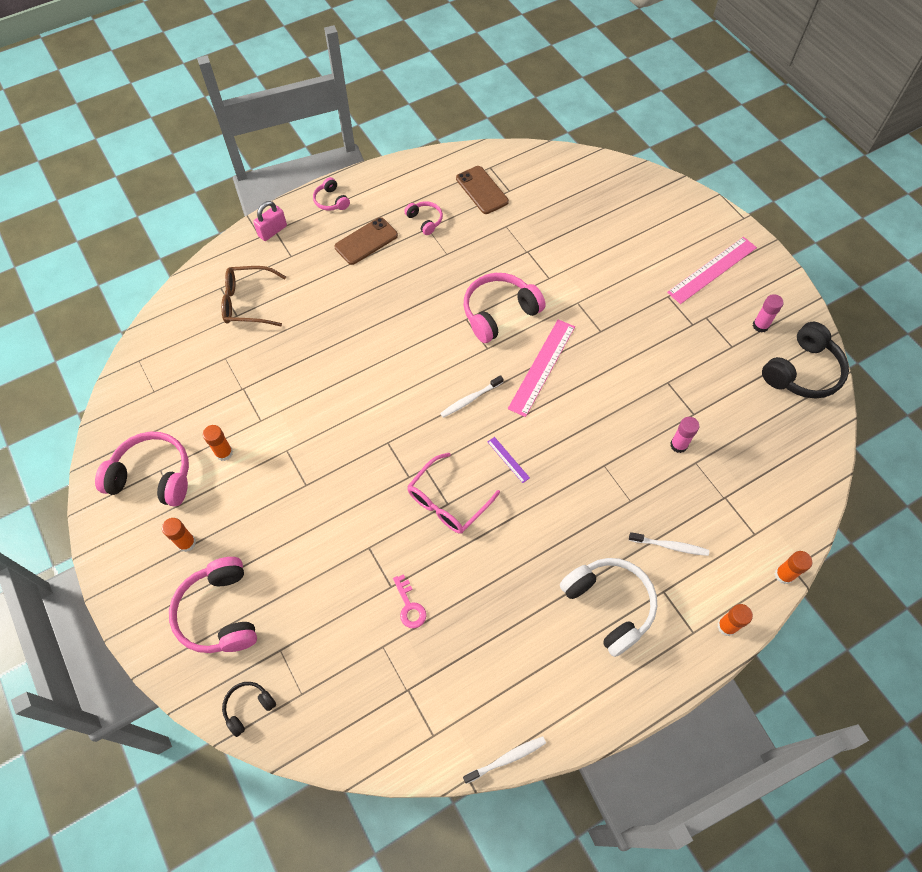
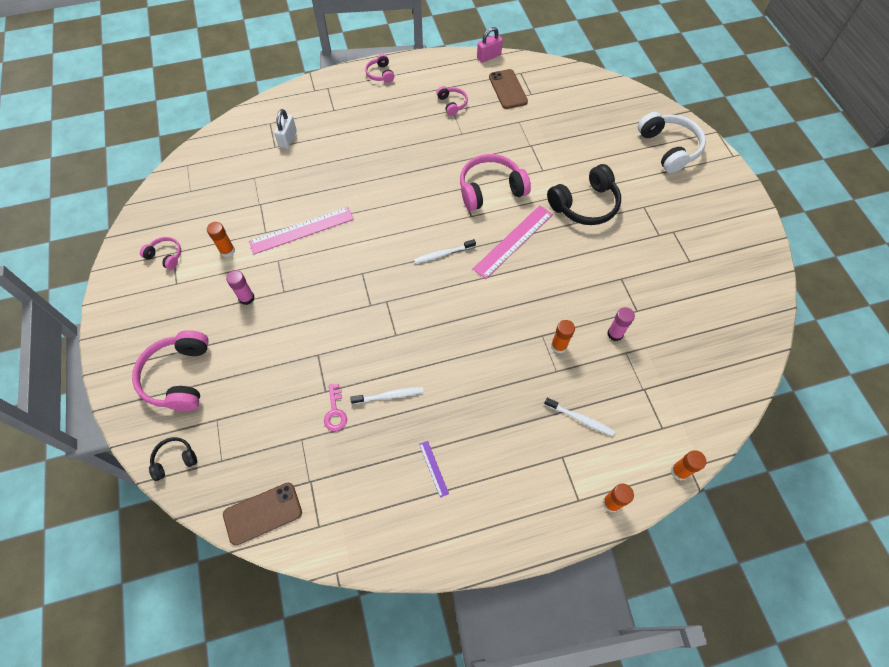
camera: 15 degrees right, 0 degrees up
(153, 476) = (165, 256): pink headphones -> pink headphones, size x0.52
(186, 543) = (173, 314): orange glue stick -> orange glue stick (558, 346)
(249, 302) = (288, 139): brown glasses -> white padlock
(272, 231) = (325, 88): pink padlock -> pink padlock (489, 56)
(366, 241) = (398, 111): brown phone -> brown phone (263, 513)
(448, 501) = (397, 333): pink glasses -> none
(506, 759) = (375, 565): white toothbrush -> white toothbrush (389, 396)
(508, 459) = (459, 311): purple ruler -> purple ruler (433, 468)
(609, 605) = (509, 456): white headphones -> white headphones (668, 148)
(712, 270) = (691, 193): pink ruler -> pink ruler (302, 230)
(760, 325) = (721, 249): pink glue stick -> pink glue stick (246, 298)
(802, 371) = (749, 297): black headphones -> black headphones (585, 205)

